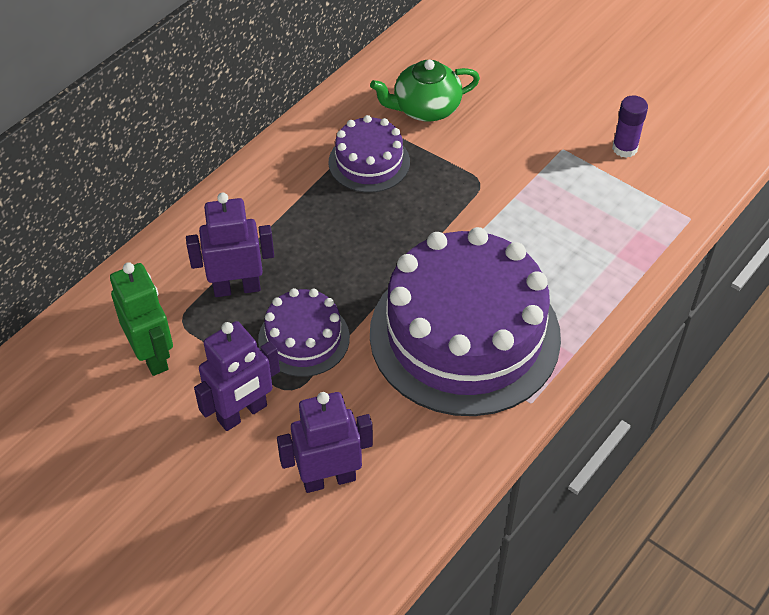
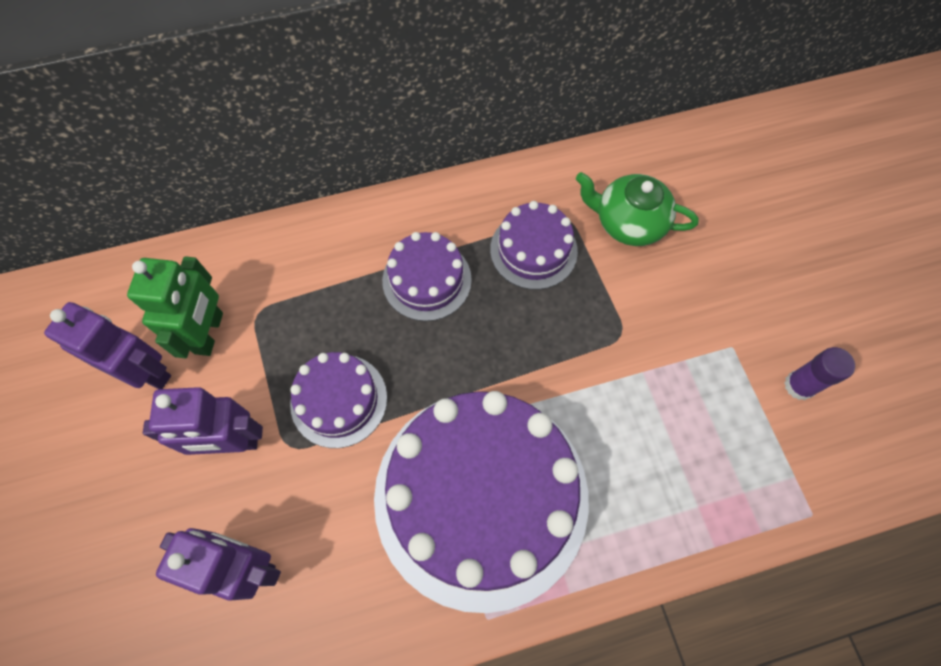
camera: 35 degrees right, 15 degrees up
(237, 287) = (324, 310): purple robot -> purple robot (147, 372)
(302, 224) = (427, 280): none -> purple cake

